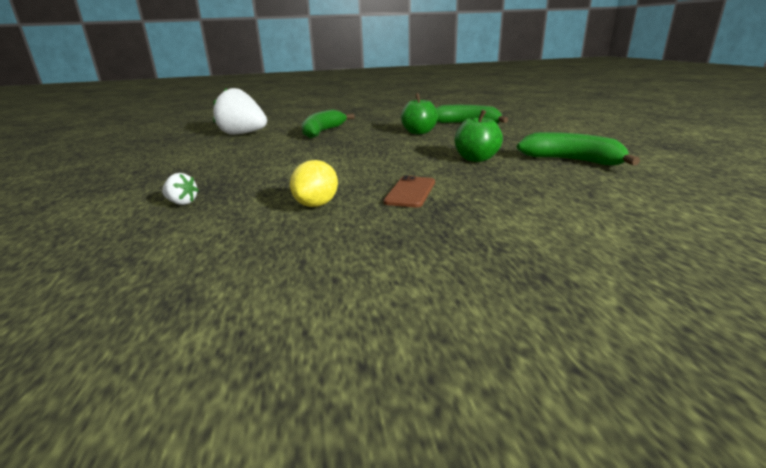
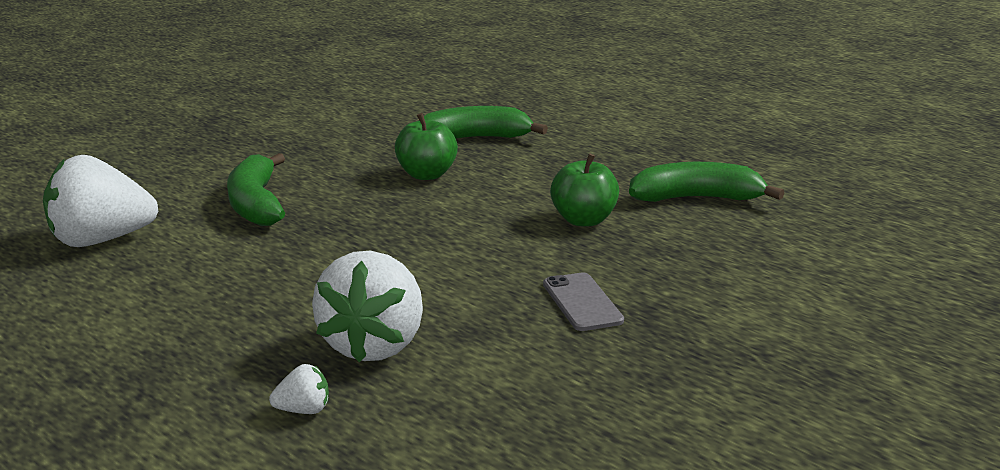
camera: 35 degrees left, 0 degrees up
(266, 186) = (374, 345): none -> white strawberry
(316, 204) = (499, 356): yellow lemon -> none
(410, 192) = (582, 302): brown phone -> grey phone

